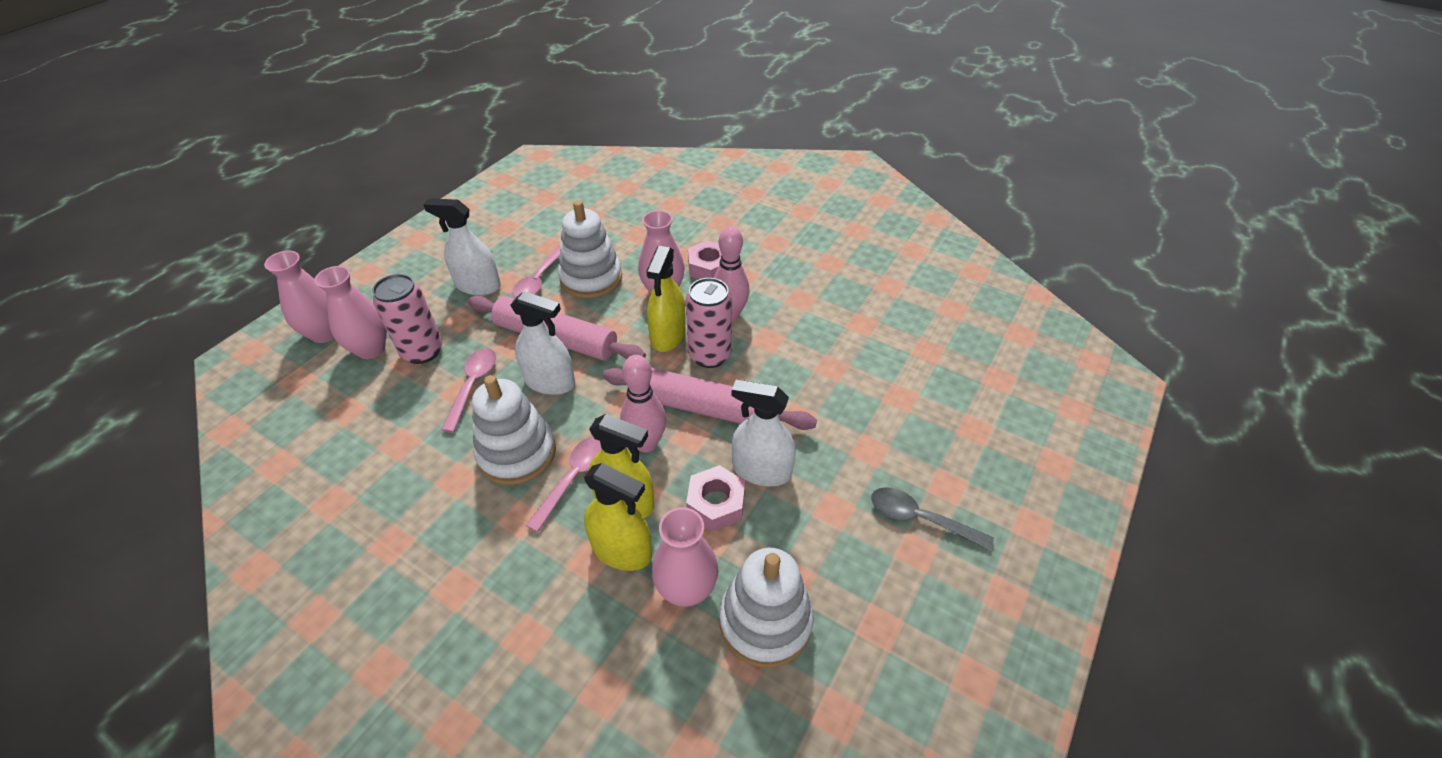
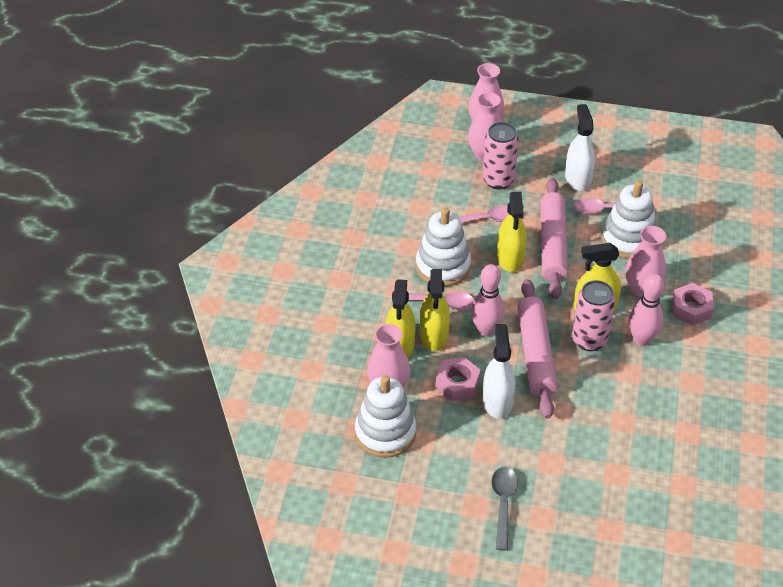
camera: 70 degrees right, 0 degrees up
(550, 382) = (510, 258): white spray bottle -> yellow spray bottle

